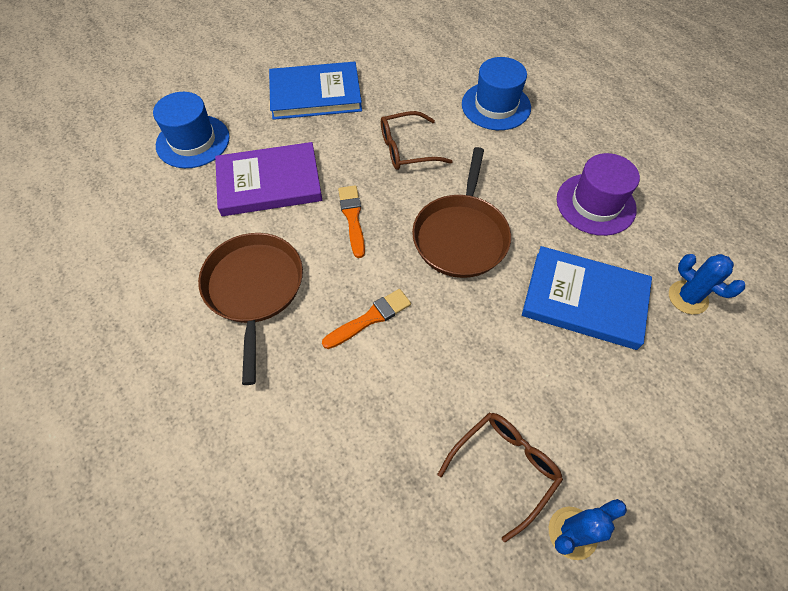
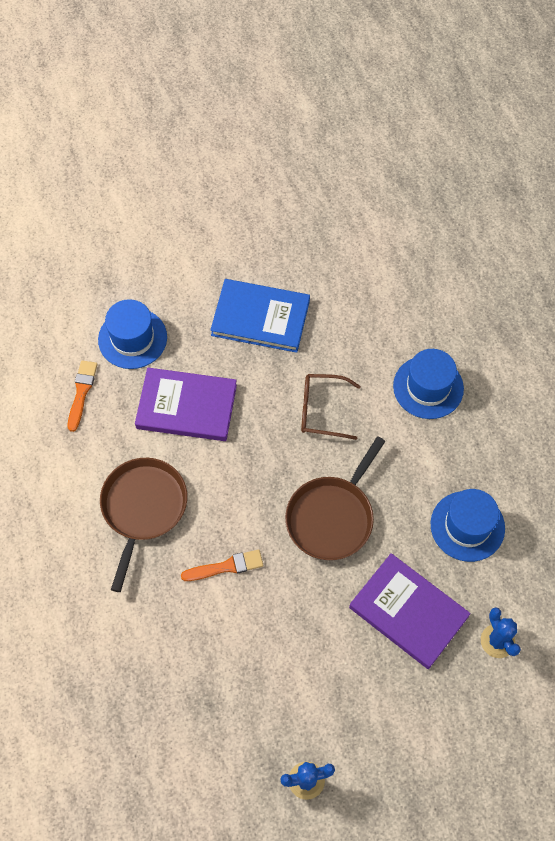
camera: 20 degrees right, 5 degrees up
(352, 218) = (246, 467): orange brush -> orange brush (81, 392)
(504, 468) = (279, 719): brown glasses -> none
(584, 299) = (408, 612): blue book -> purple book
(595, 204) = (467, 526): purple hat -> blue hat

